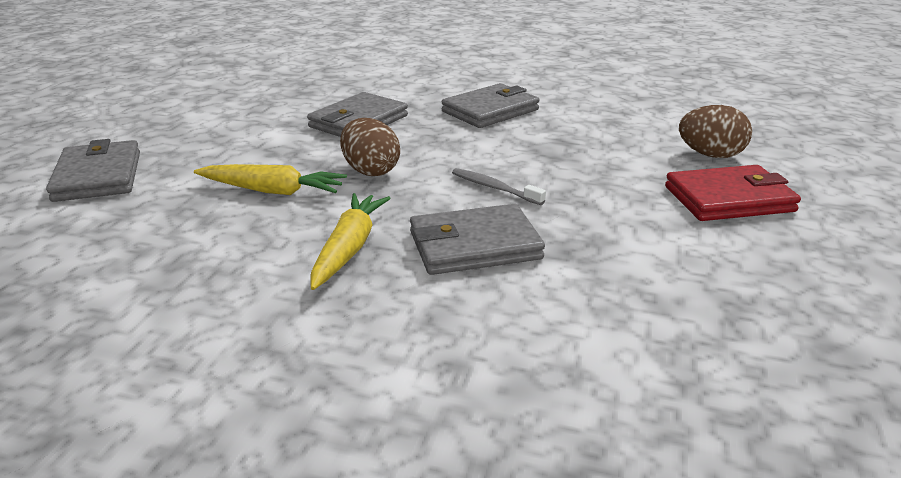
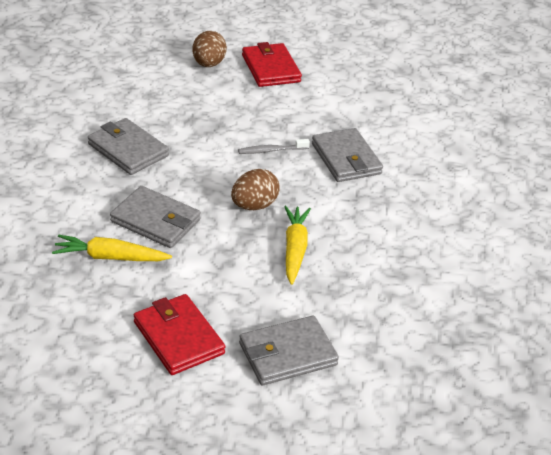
camera: 100 degrees left, 10 degrees up
(172, 128) = (178, 338): none -> red wallet
(349, 248) = (361, 205): yellow carrot -> yellow carrot (110, 257)
(494, 188) = (271, 150): grey toothbrush -> grey toothbrush turned 45 degrees clockwise

